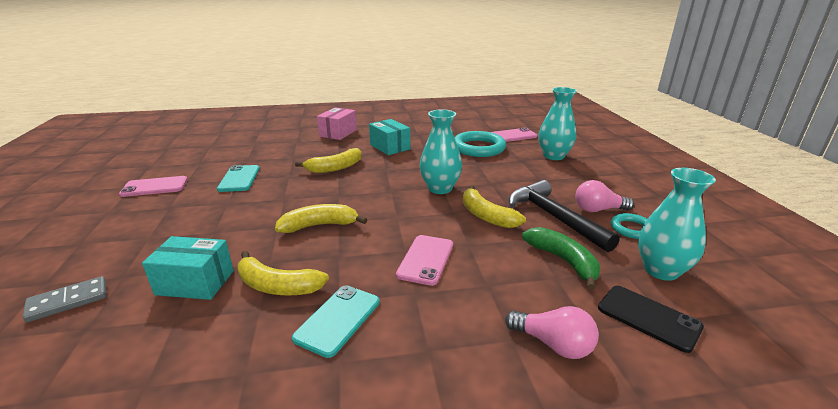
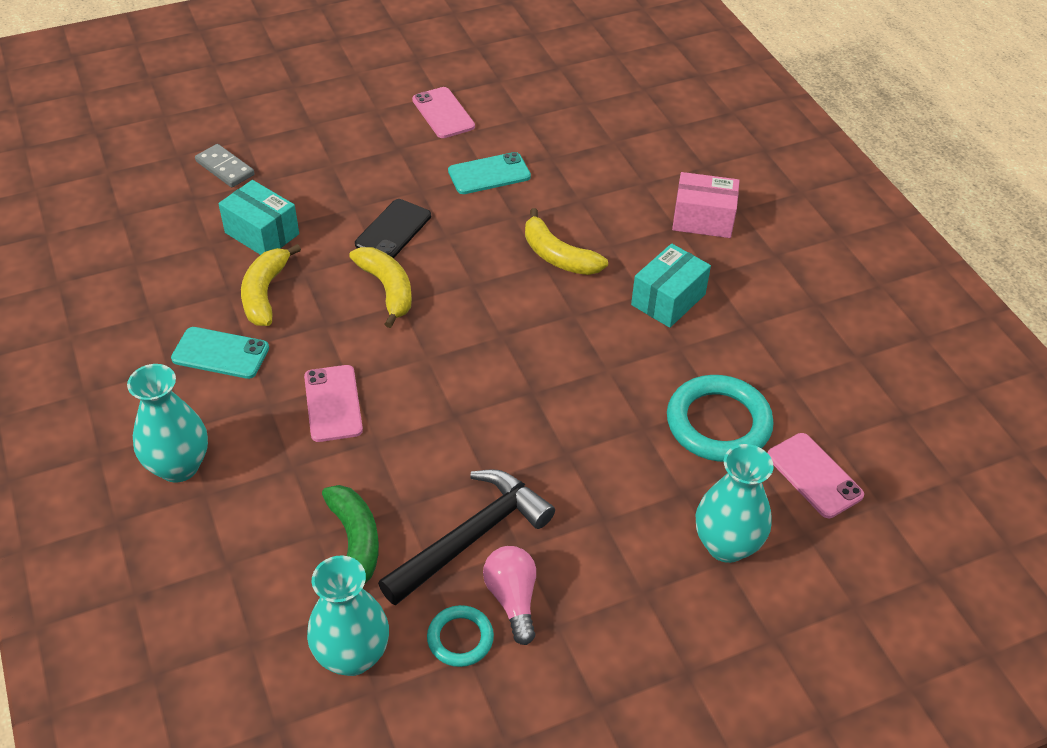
camera: 75 degrees right, 20 degrees up
(195, 282) = (262, 233): turquoise box -> turquoise box turned 45 degrees counterclockwise
(426, 259) = (333, 403): pink phone -> pink phone turned 75 degrees clockwise
(440, 188) = (526, 390): turquoise vase -> turquoise vase (179, 466)
(486, 216) = (455, 454): yellow banana -> none
(553, 344) = (201, 528): pink light bulb -> none
(563, 261) = (355, 543): green banana -> green banana turned 60 degrees counterclockwise
(648, 317) = (253, 622): black phone -> black phone (393, 230)

